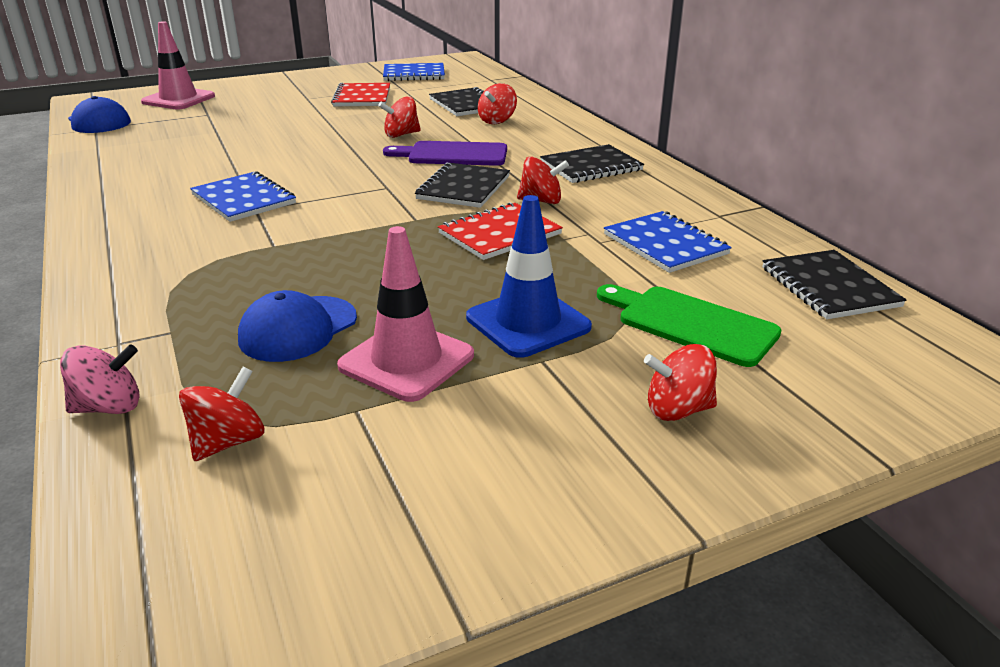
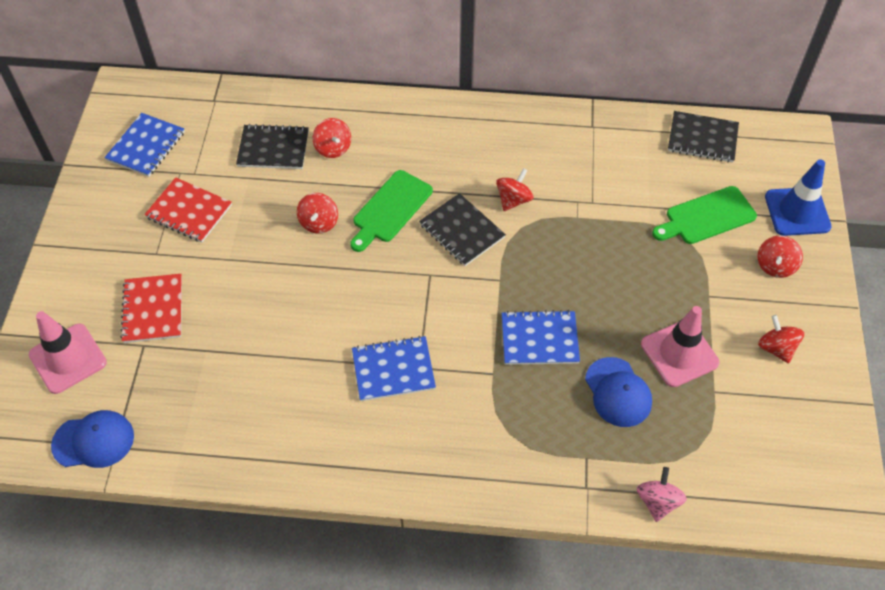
camera: 60 degrees left, 25 degrees up
(228, 441) = (716, 453): red spinning top -> red spinning top (776, 348)
(452, 154) = (390, 209): purple cutting board -> green cutting board
(500, 234) = (550, 245): red notebook -> red notebook (153, 309)
(528, 322) = (668, 284): blue traffic cone -> blue traffic cone (797, 212)
(591, 166) = (472, 143): black notebook -> none
(665, 244) = (614, 174): blue notebook -> blue notebook (539, 339)

